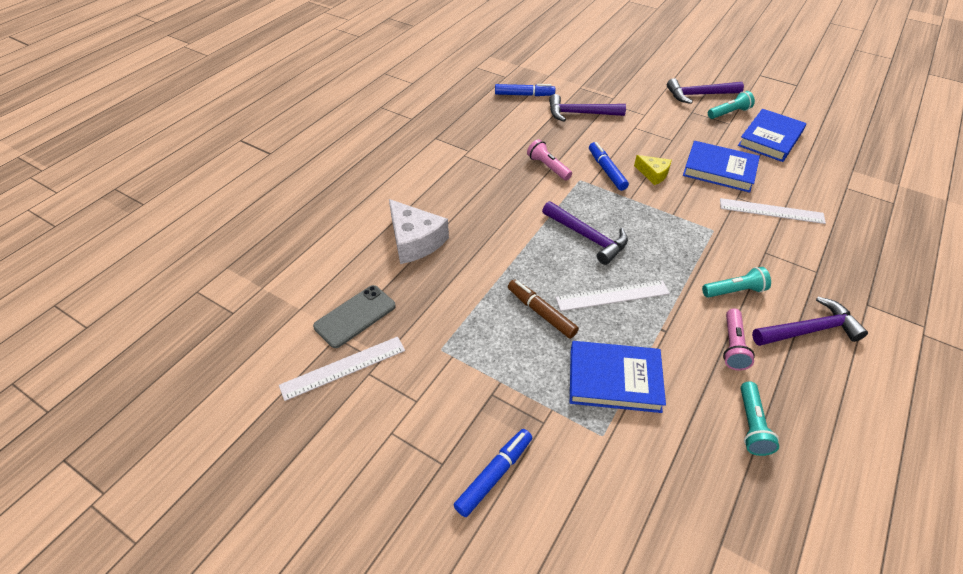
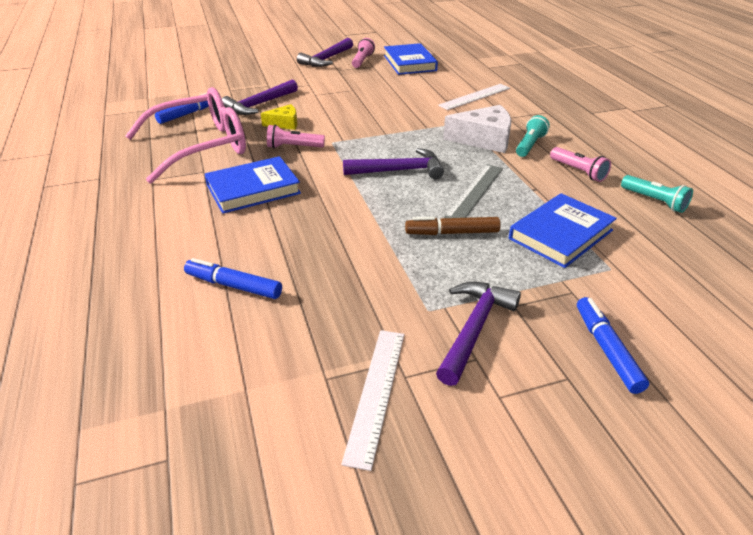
camera: 50 degrees left, 10 degrees down
(355, 316) = (314, 349): grey phone -> none
(415, 241) = (268, 258): white cheese -> white cheese (484, 139)
(494, 129) = (201, 146): none -> pink glasses
(606, 170) = (341, 127): blue marker -> blue marker (233, 286)
(612, 296) = (475, 192): white ruler -> grey ruler
(653, 174) = (375, 113): yellow cheese -> yellow cheese (284, 124)
(719, 170) = (411, 91): blue book -> blue book (253, 189)
(729, 113) = (362, 61): turquoise flashlight -> pink flashlight
(809, 330) = (593, 140): purple hammer -> purple hammer (474, 329)

